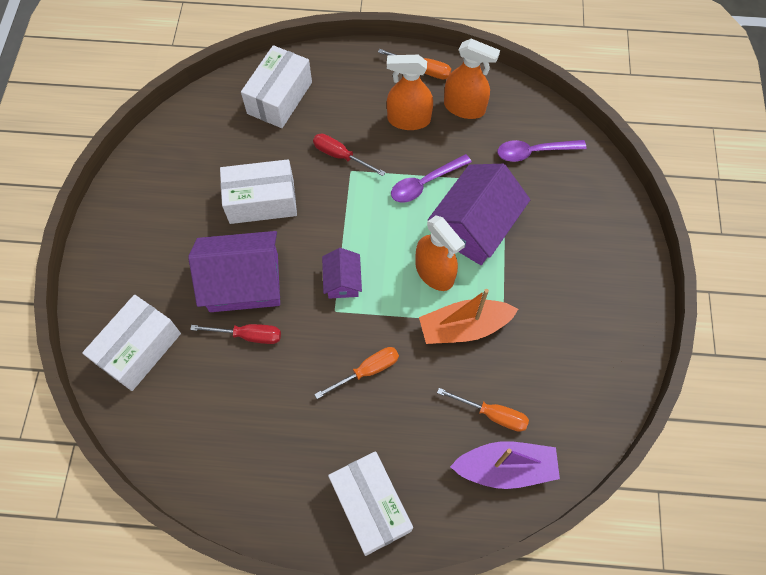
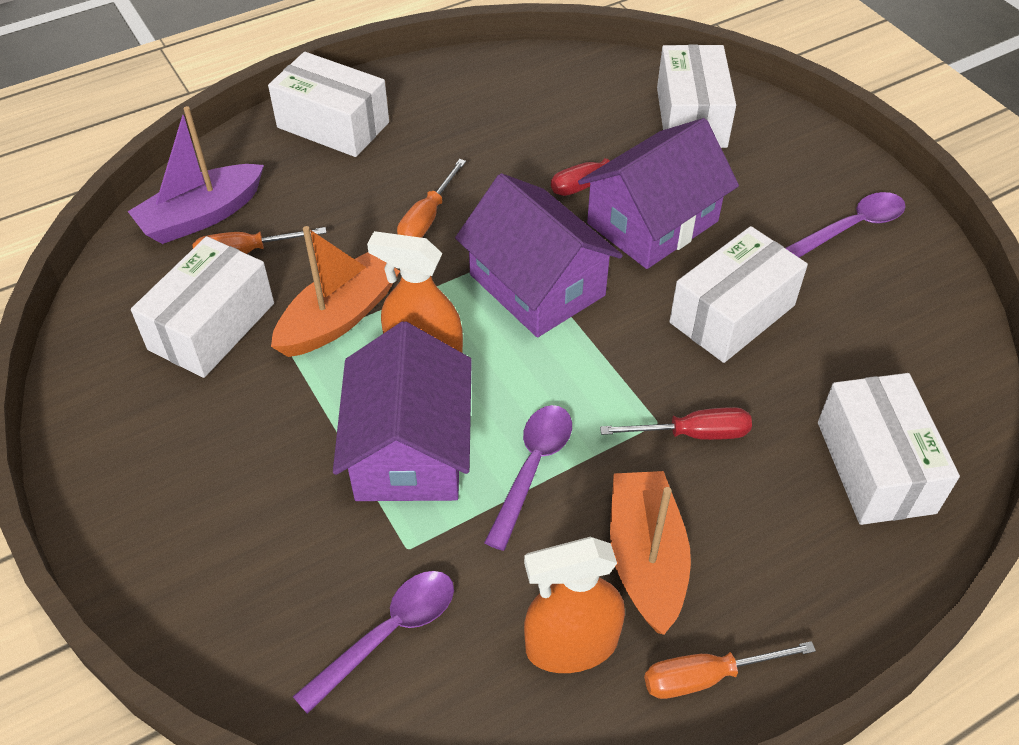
camera: 145 degrees right, 15 degrees down
(146, 211) = (852, 227): none -> purple spoon
(342, 281) = (537, 285): purple house -> purple house, size x1.94
(408, 119) = (646, 559): orange spray bottle -> orange boat
(538, 366) = (212, 326): none -> white box

